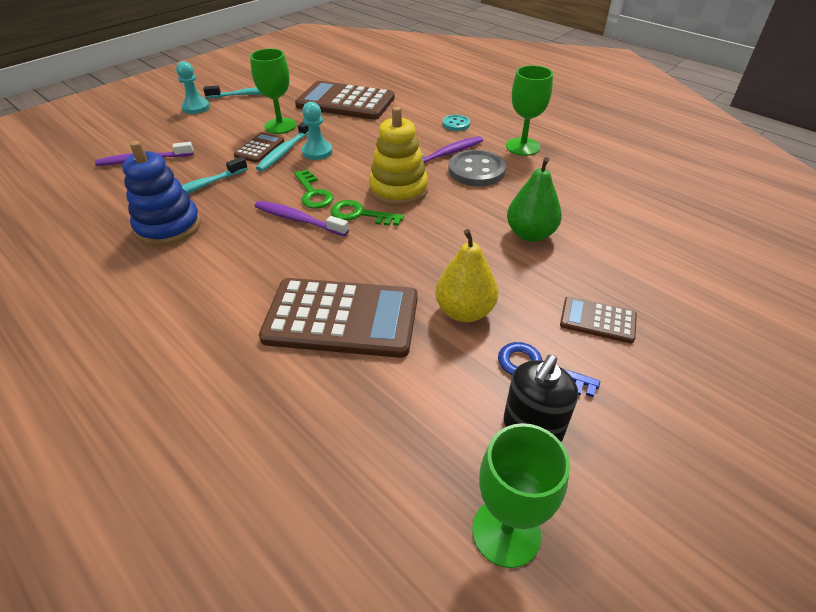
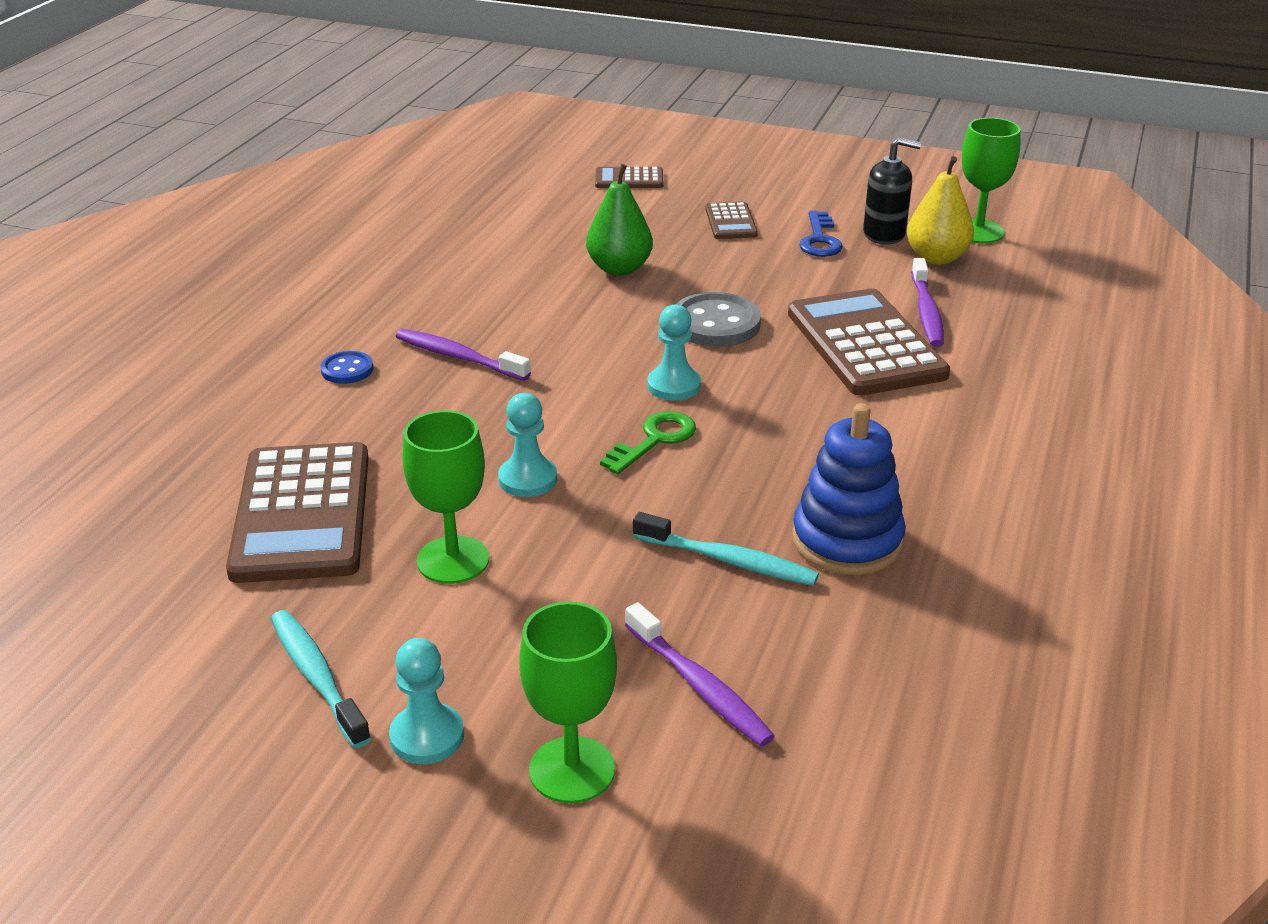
camera: 115 degrees left, 10 degrees down
(259, 148) = (556, 550): brown calculator -> brown calculator (629, 179)
(285, 151) = (547, 516): turquoise toothbrush -> none
(298, 219) = (727, 430): purple toothbrush -> purple toothbrush (926, 312)
(360, 214) = (674, 386): green key -> turquoise pawn
(398, 190) = (590, 372): yellow stacking toy -> none
(456, 124) = (347, 370): turquoise button -> blue button
(464, 311) = (784, 282): yellow pear -> yellow pear (936, 258)
(476, 170) = (493, 325): grey button -> grey button (715, 324)
(523, 147) = (398, 303): green goblet -> green goblet (572, 770)

